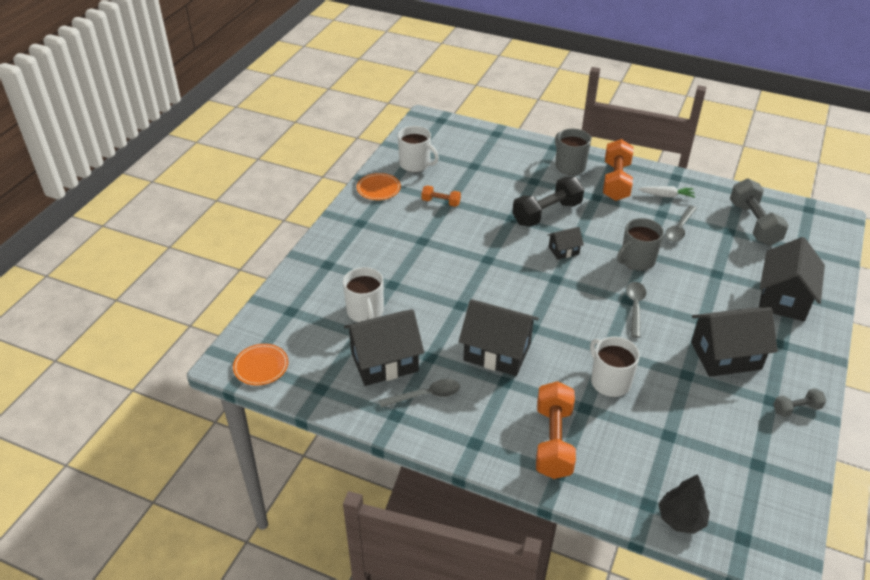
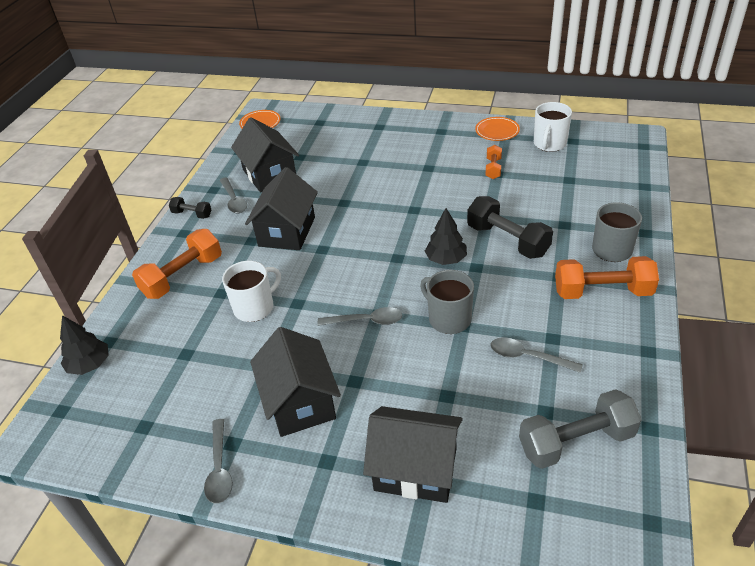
camera: 85 degrees right, 0 degrees up
(365, 312) = (325, 155): white mug -> none
(440, 435) = (192, 214): none -> black dumbbell
(553, 441) = (183, 276): orange dumbbell -> orange dumbbell turned 45 degrees counterclockwise
(563, 250) = (446, 259): black house -> black tree
(666, 196) = (596, 342): white carrot -> none
(796, 409) = (219, 469): grey dumbbell -> grey spoon

